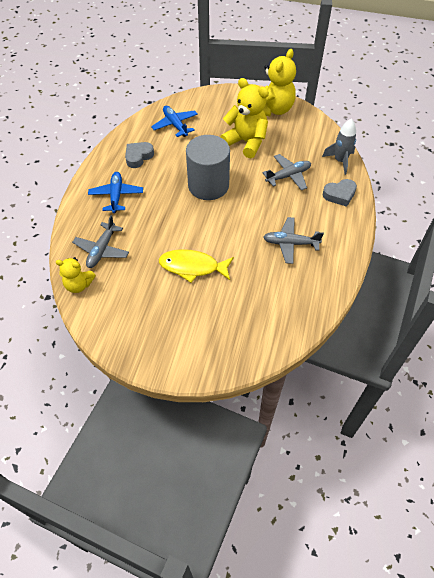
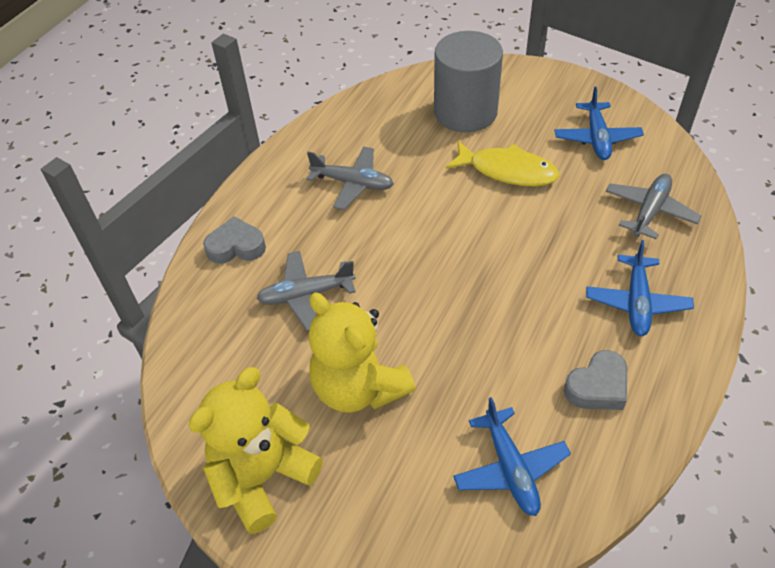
camera: 165 degrees left, 5 degrees down
(79, 285) = (677, 168): yellow teddy bear -> none
(132, 304) = (596, 138): none -> blue plane
(208, 185) = (460, 298): grey cylinder -> grey cylinder (465, 112)
(340, 161) = (195, 311): grey rocket -> none

